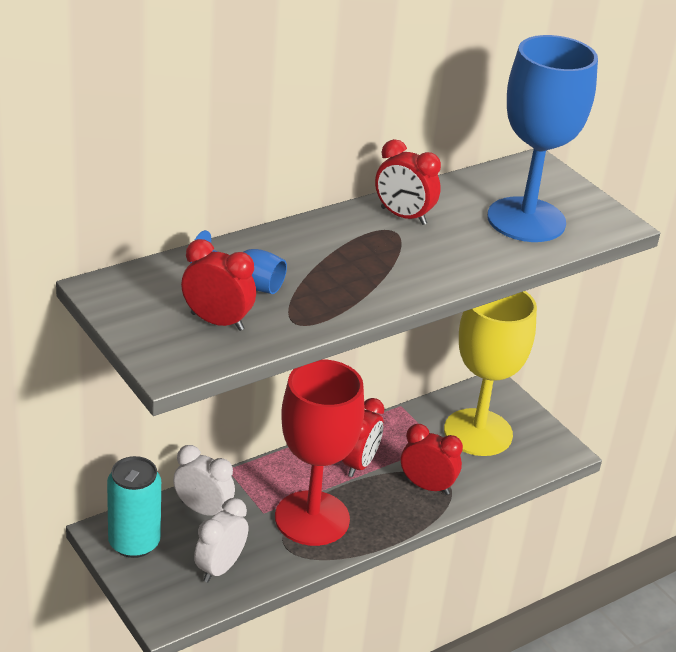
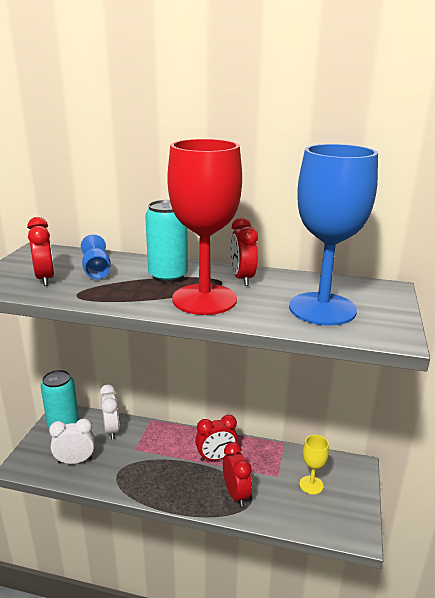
camera: 50 degrees right, 10 degrees down
(312, 518) = (151, 468): red goblet -> red goblet (204, 299)
(332, 250) = (168, 276): none -> turquoise can
(478, 432) = (311, 485): yellow goblet -> yellow goblet, size x0.45

